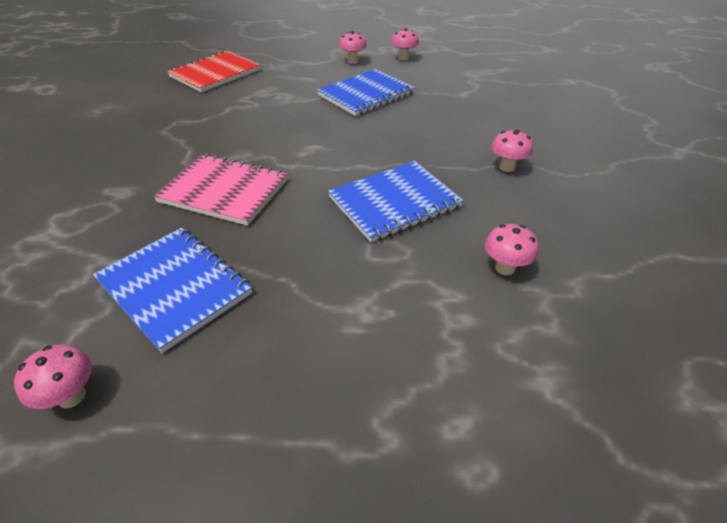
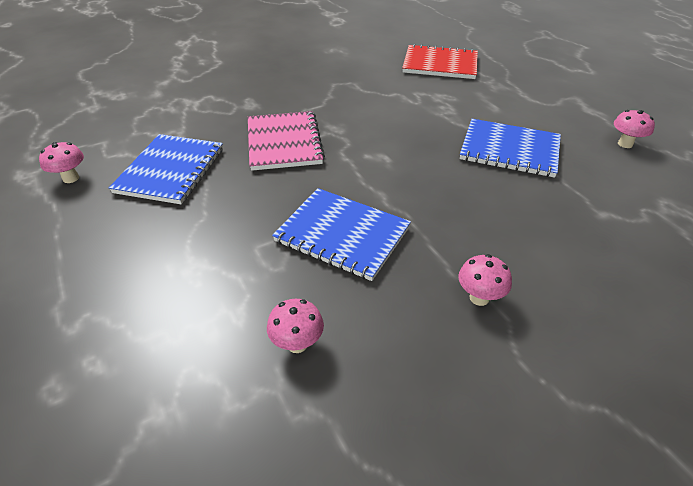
camera: 60 degrees right, 0 degrees up
(352, 61) = (565, 117): pink mushroom -> none

